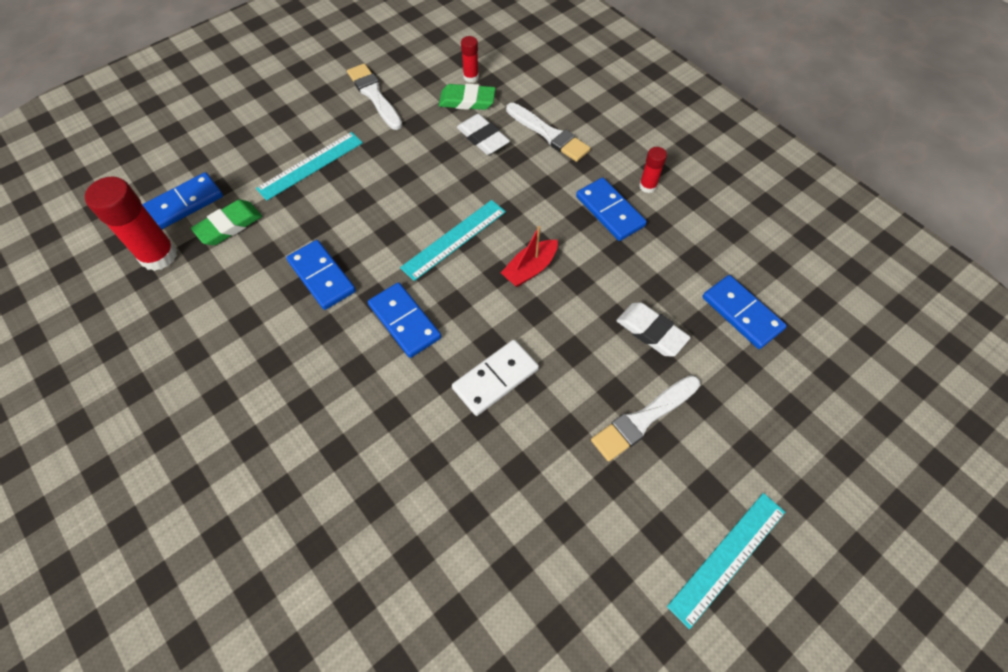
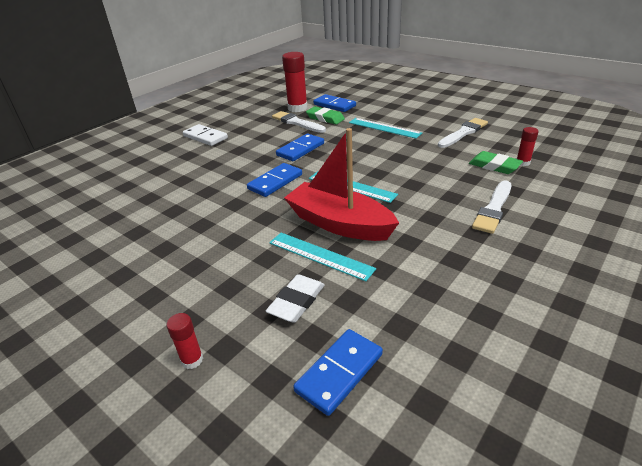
camera: 80 degrees right, 25 degrees down
(467, 101) = (494, 166): green eraser -> green eraser turned 45 degrees counterclockwise
(483, 138) = (460, 179): white eraser -> none
(495, 379) = (236, 225): white domino -> white domino (205, 137)
(530, 269) = (339, 223): red boat -> red boat, size x2.04
(609, 211) = (426, 257): blue domino -> none
(643, 419) = (205, 307): white brush -> white brush (297, 122)
(647, 186) = (476, 278): red glue stick -> red glue stick (192, 360)
(727, 558) = (66, 380): turquoise ruler -> turquoise ruler (320, 255)

